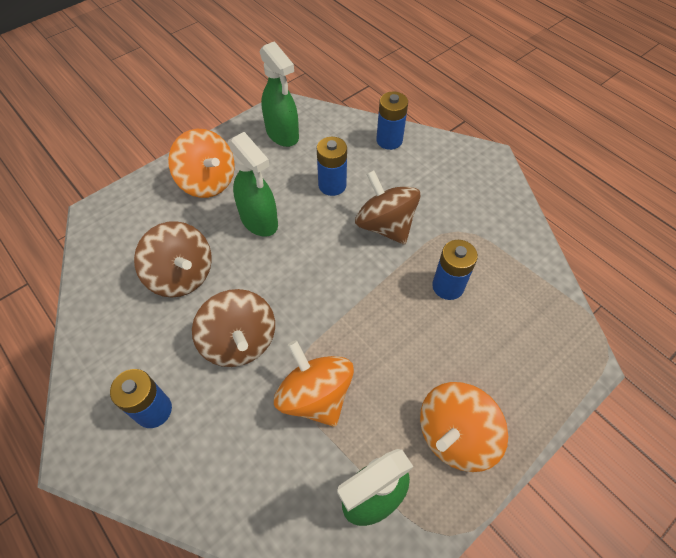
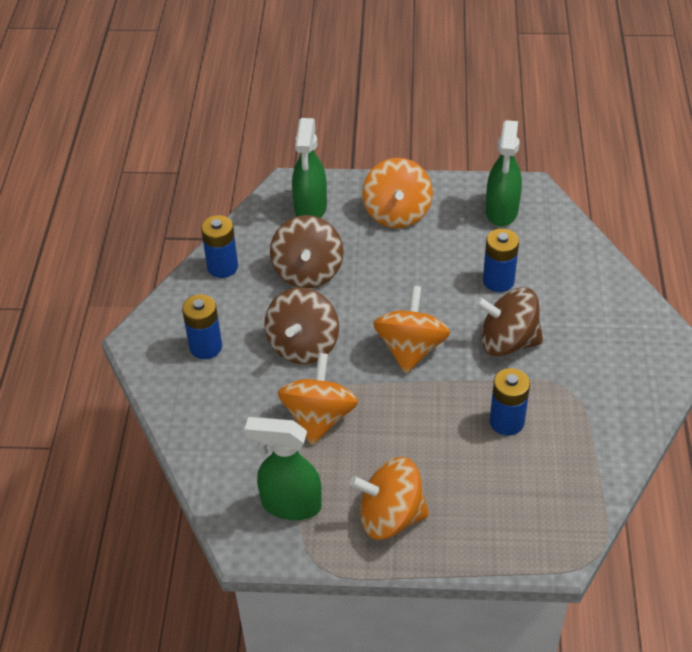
camera: 45 degrees right, 10 degrees down
(259, 221) = (406, 270): green spray bottle -> green spray bottle (310, 208)
(325, 281) = (410, 349): none -> orange spinning top
(385, 225) = (508, 342): brown spinning top -> brown spinning top turned 90 degrees counterclockwise
(389, 140) = (596, 276): blue battery -> blue battery (222, 267)

